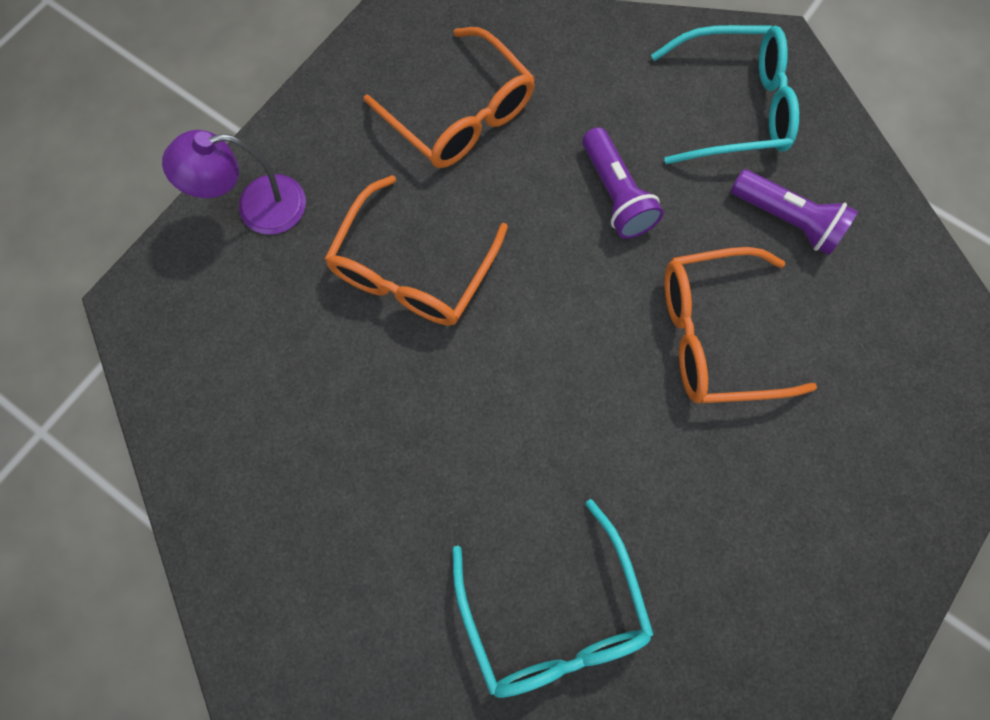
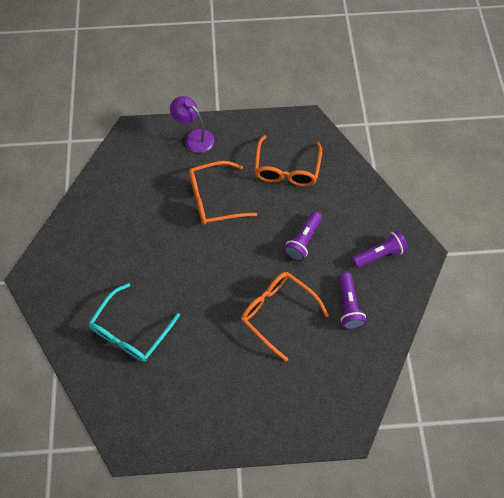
camera: 50 degrees right, 10 degrees down
(732, 107) = (379, 254): turquoise glasses -> purple flashlight

